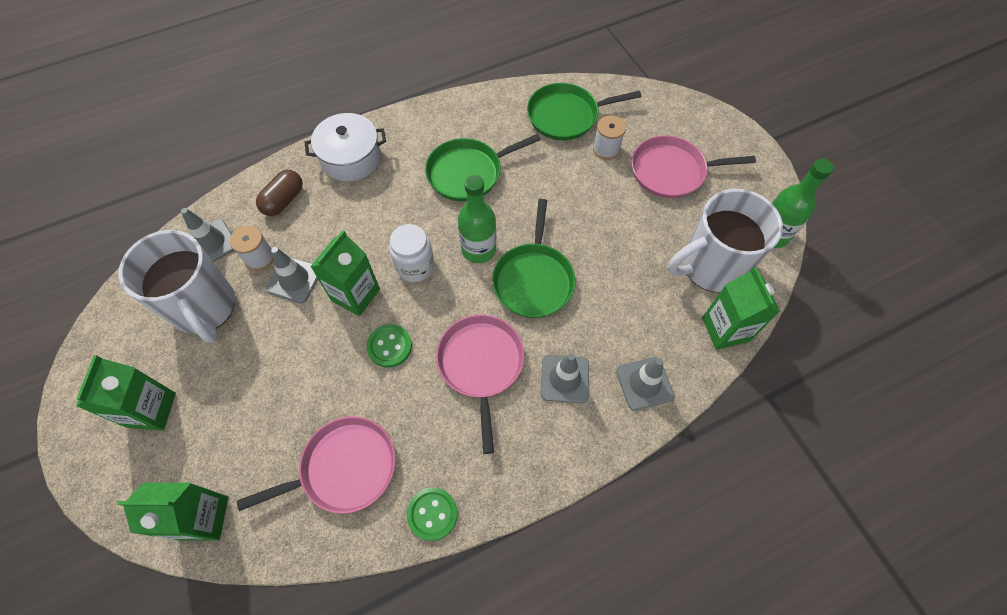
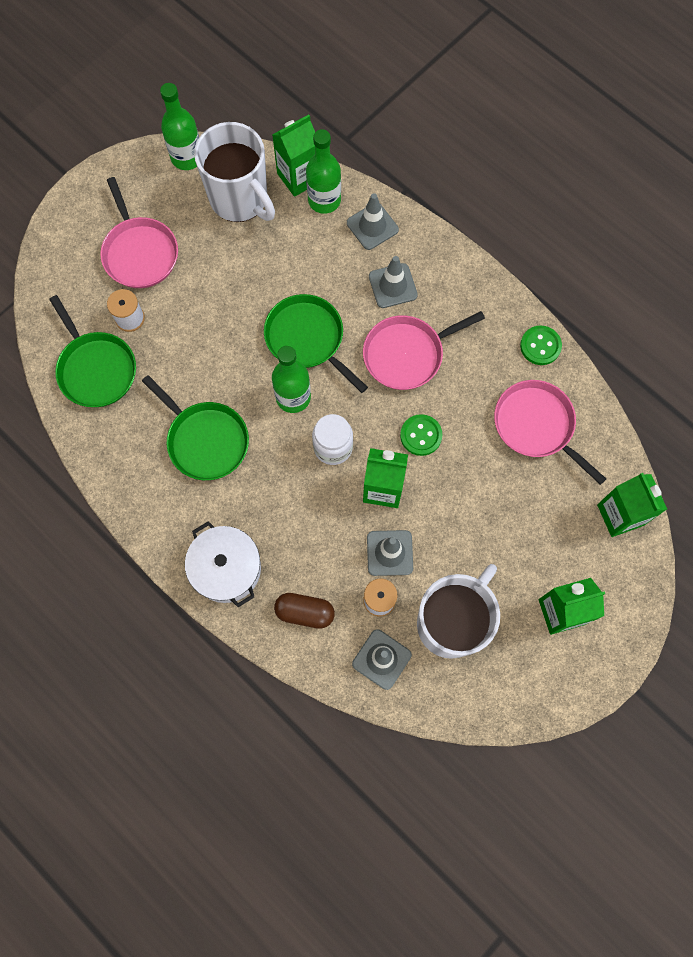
camera: 110 degrees left, 10 degrees up
(533, 279) = (307, 339): green pan -> green pan turned 120 degrees counterclockwise
(690, 345) = (324, 200): none -> green bottle

